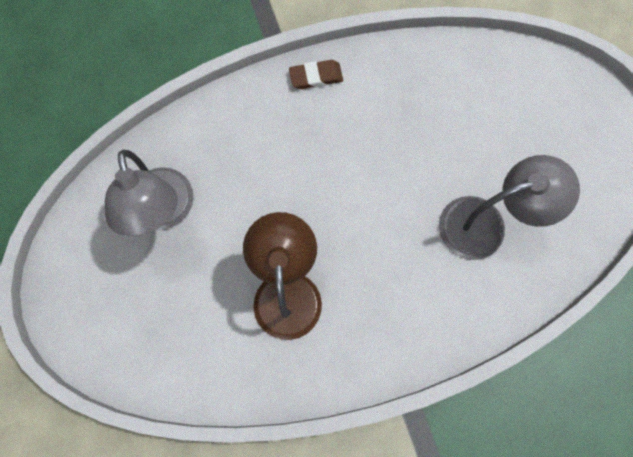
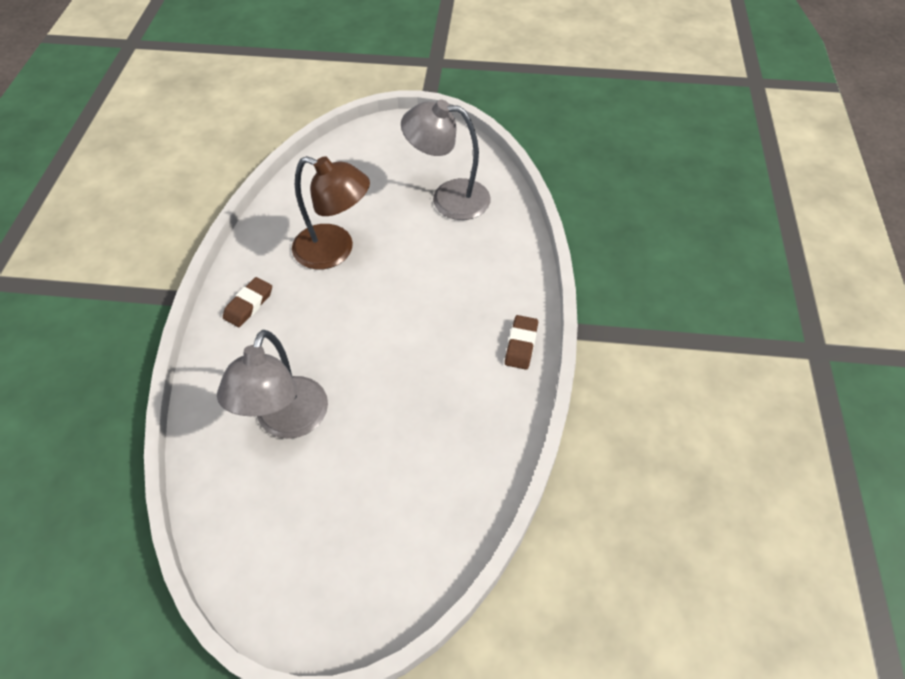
camera: 115 degrees right, 20 degrees down
(392, 334) = (249, 305): none -> brown eraser

